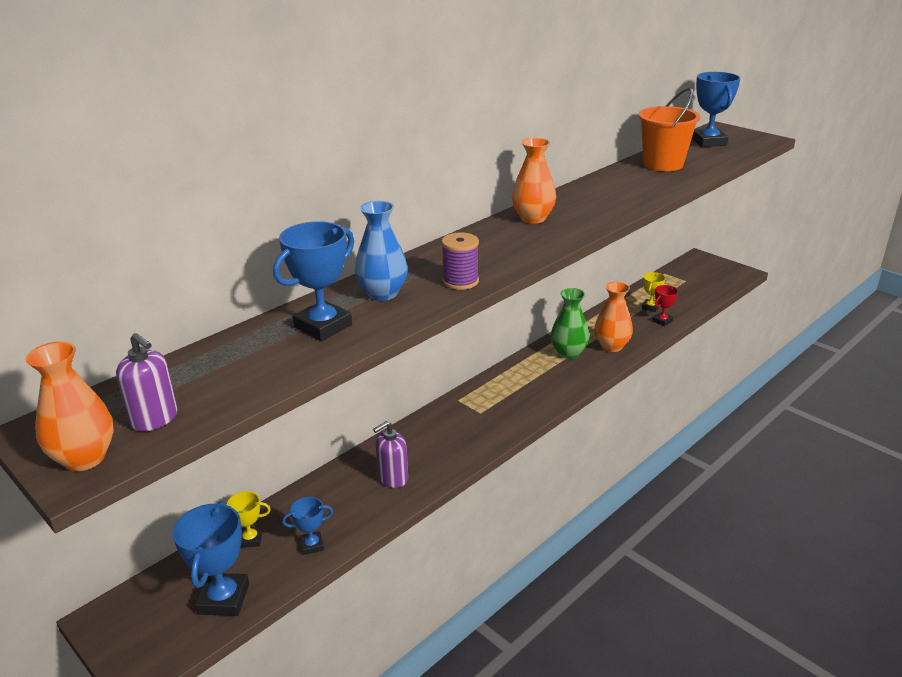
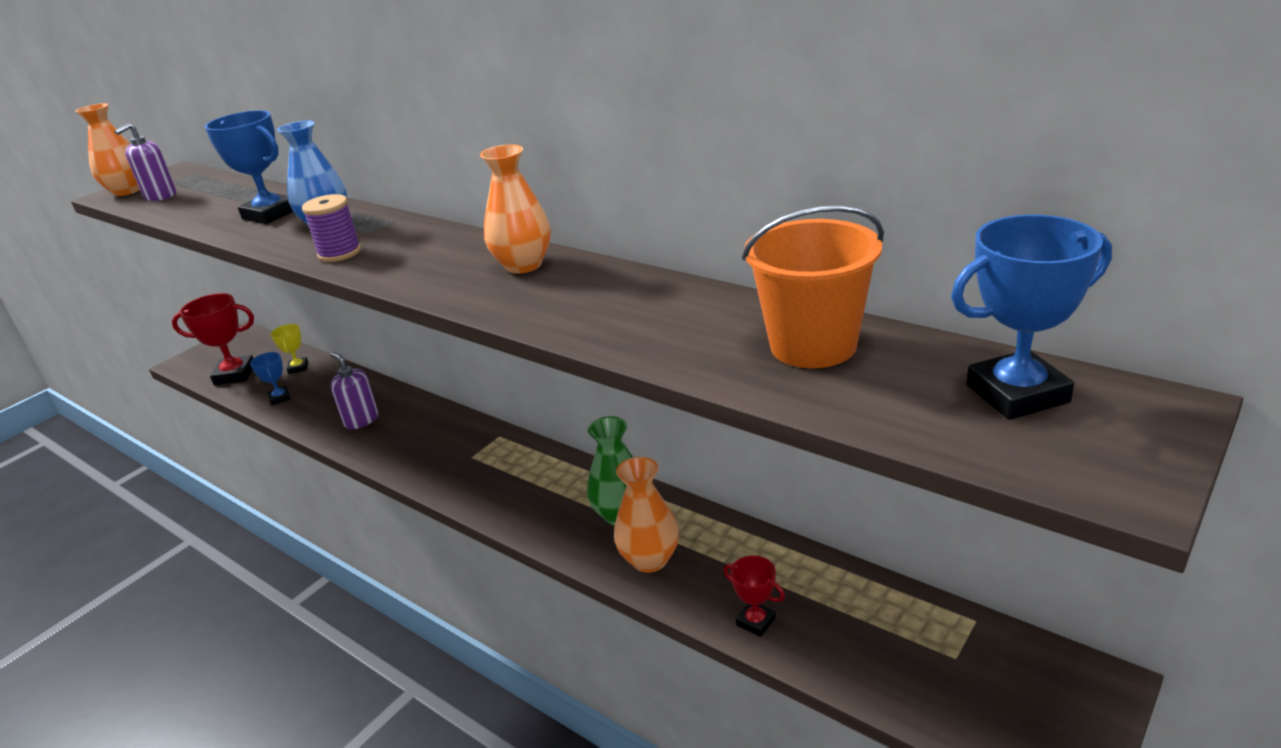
camera: 85 degrees right, 0 degrees up
(223, 599) = (235, 374): blue trophy -> red trophy
(650, 307) = (806, 603): yellow trophy -> none

